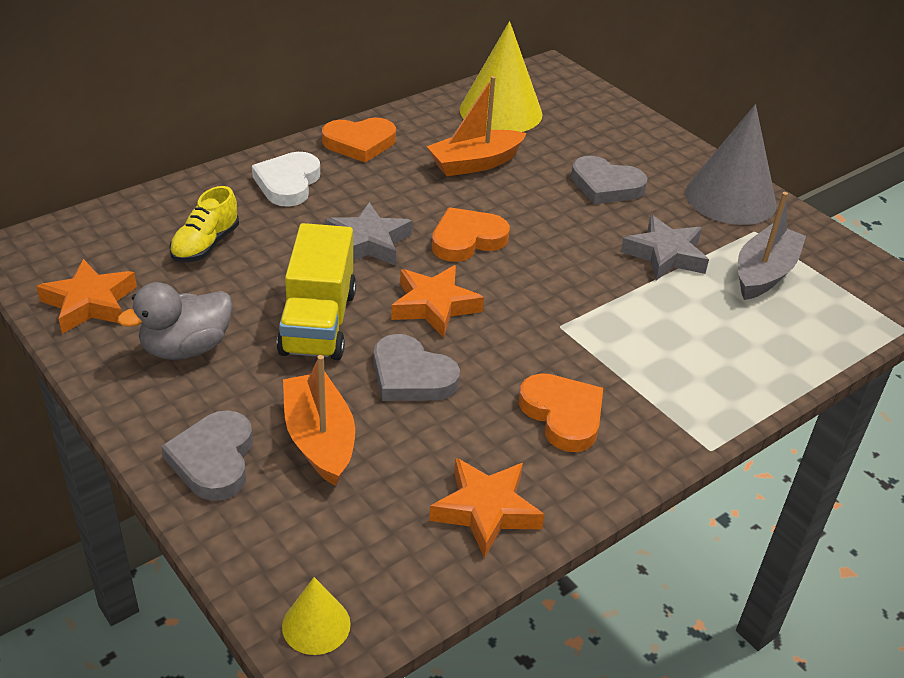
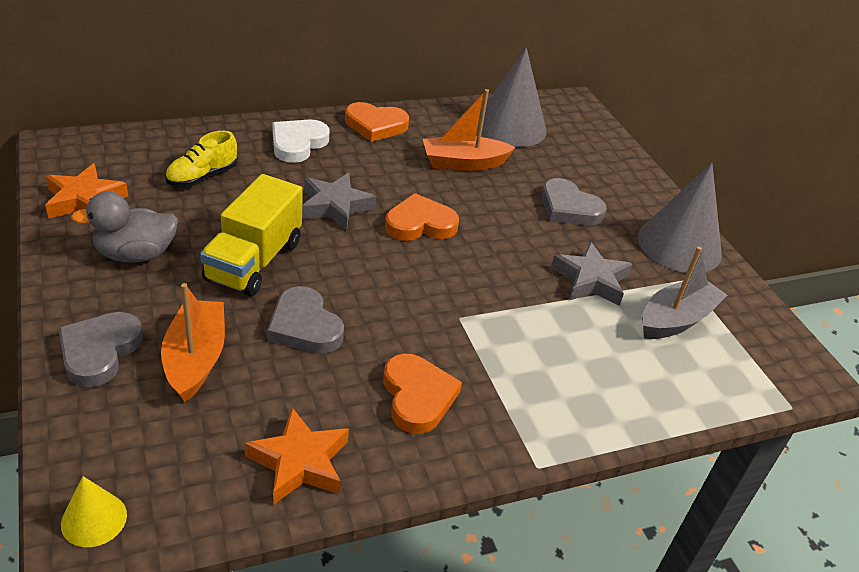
camera: 15 degrees right, 0 degrees up
(434, 306) = (359, 272): orange star -> none
(501, 111) = (510, 126): yellow cone -> grey cone

